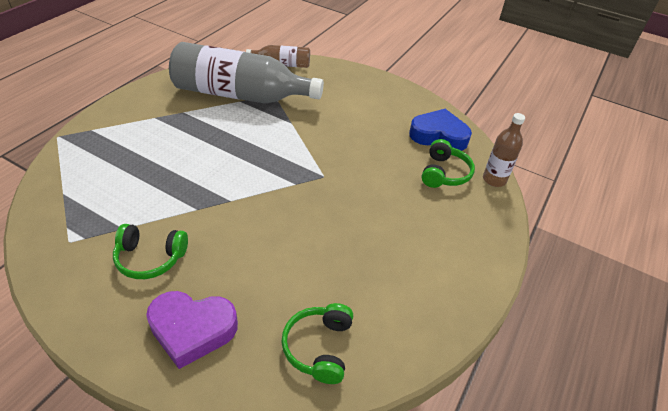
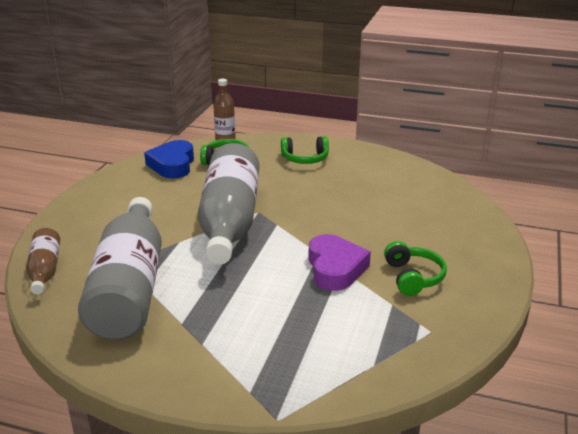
camera: 100 degrees left, 15 degrees down
(192, 330) = (458, 239): purple heart -> purple heart (335, 268)
(313, 155) = (229, 221): none -> grey bottle
(319, 347) = (430, 191): green headphones -> green headphones (305, 159)

